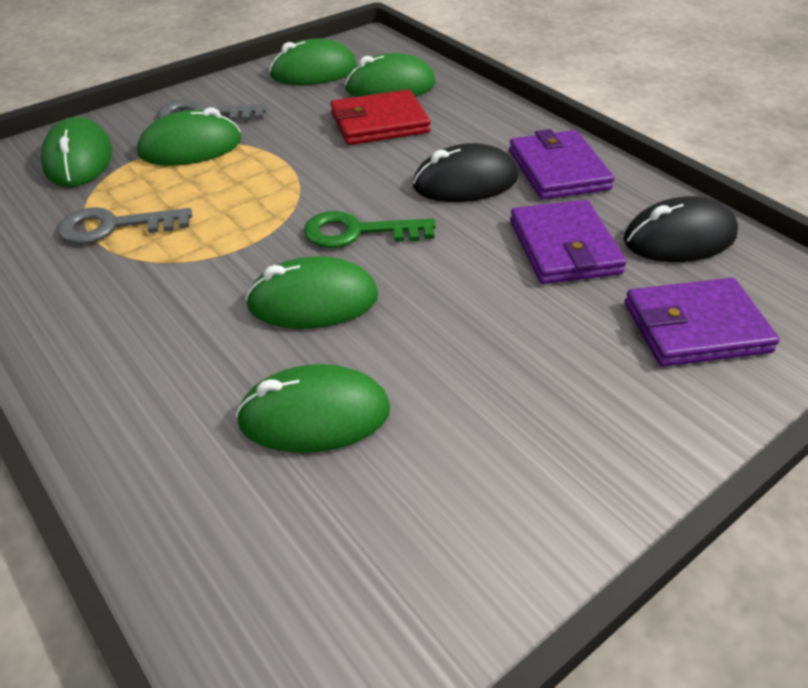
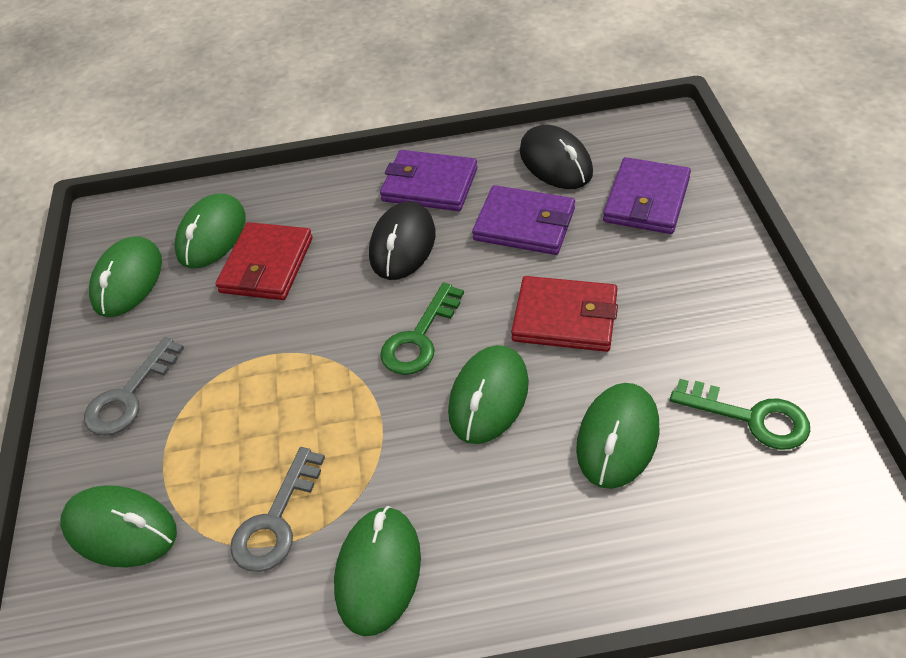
camera: 55 degrees left, 5 degrees up
(190, 147) = (183, 422): green mouse -> green mouse (378, 572)
(416, 534) = (751, 417): none -> green key
(456, 319) = (565, 318): none -> red wallet
(679, 238) = (556, 162): black mouse -> black mouse turned 45 degrees counterclockwise

